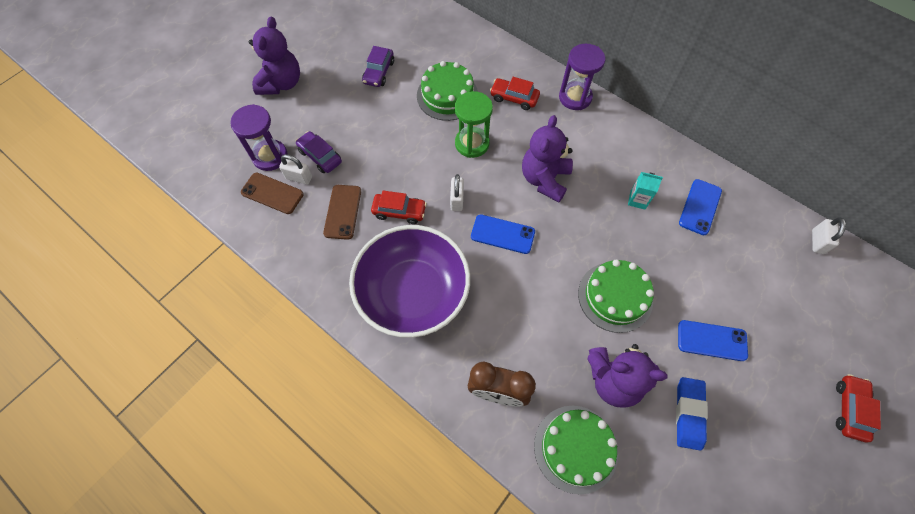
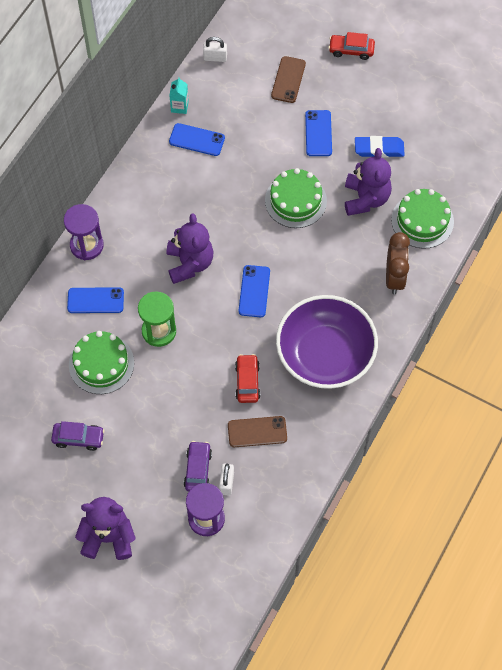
camera: 100 degrees left, 0 degrees up
(272, 193) = (249, 503): brown phone -> brown phone (288, 80)
(320, 156) = (198, 469): purple car -> purple car turned 150 degrees clockwise
(457, 200) = (225, 334): white padlock -> none
(514, 98) = (95, 300): red car -> blue phone
(544, 179) = (189, 263): purple teddy bear -> purple teddy bear turned 105 degrees counterclockwise
(637, 200) = (198, 187): turquoise carton -> turquoise carton (179, 106)

